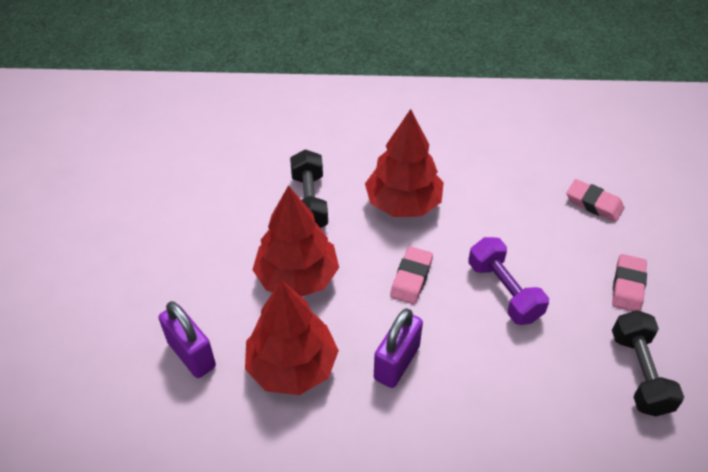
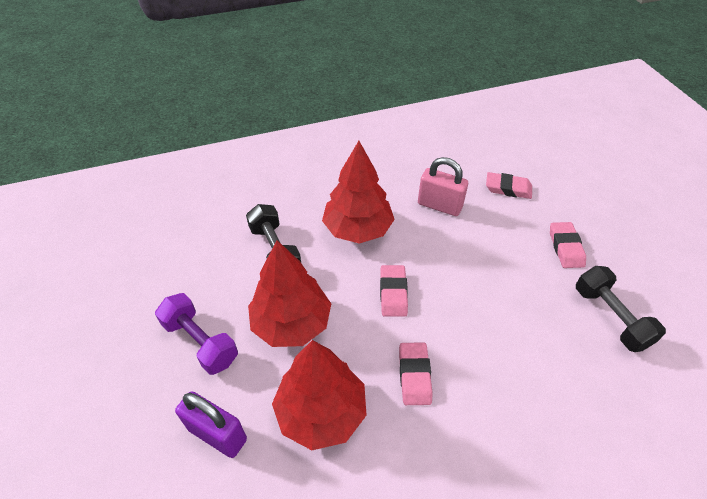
camera: 20 degrees left, 0 degrees up
(397, 362) = (414, 375): purple padlock -> pink eraser
(504, 202) = (439, 206): none -> pink padlock
(504, 291) = (474, 281): purple dumbbell -> purple dumbbell (200, 342)

